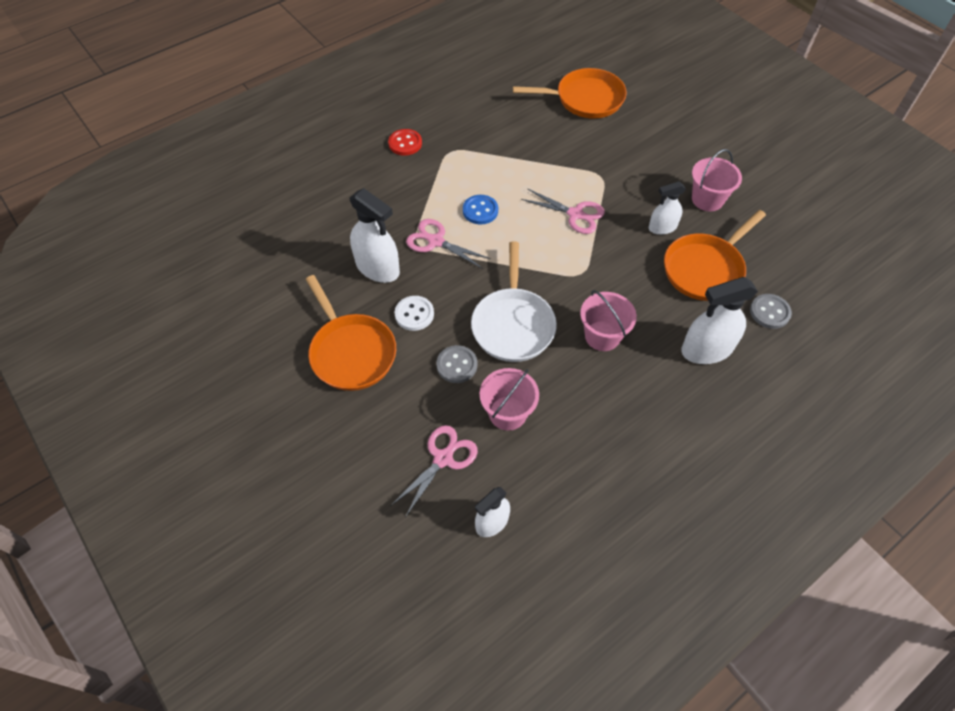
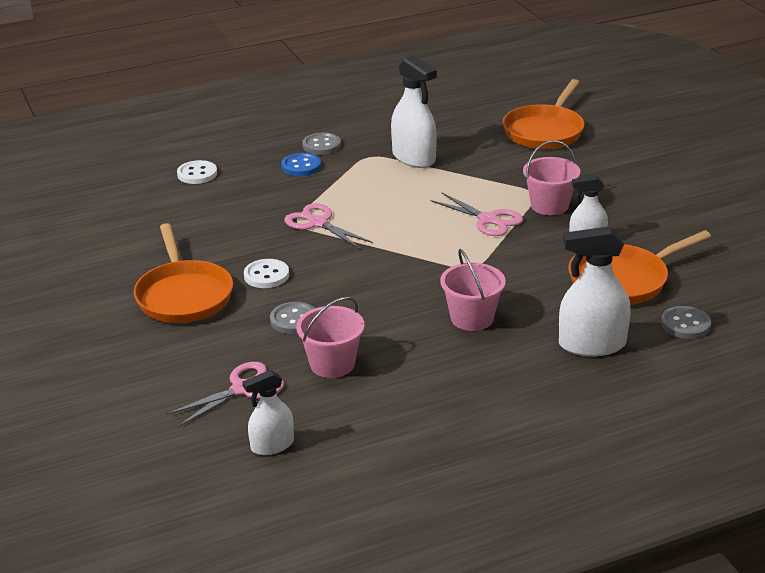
camera: 15 degrees right, 25 degrees down
(309, 195) = (197, 174): none -> white button
(377, 268) = (244, 236): white spray bottle -> white spray bottle (414, 158)
(405, 143) = (321, 145): red button -> grey button
(480, 211) = (380, 205): blue button -> blue button (301, 166)
(513, 324) = (373, 296): white pan -> none
(585, 99) = (545, 131): orange pan -> orange pan turned 105 degrees clockwise
(707, 199) = (653, 225): pink bucket -> pink bucket (549, 205)

